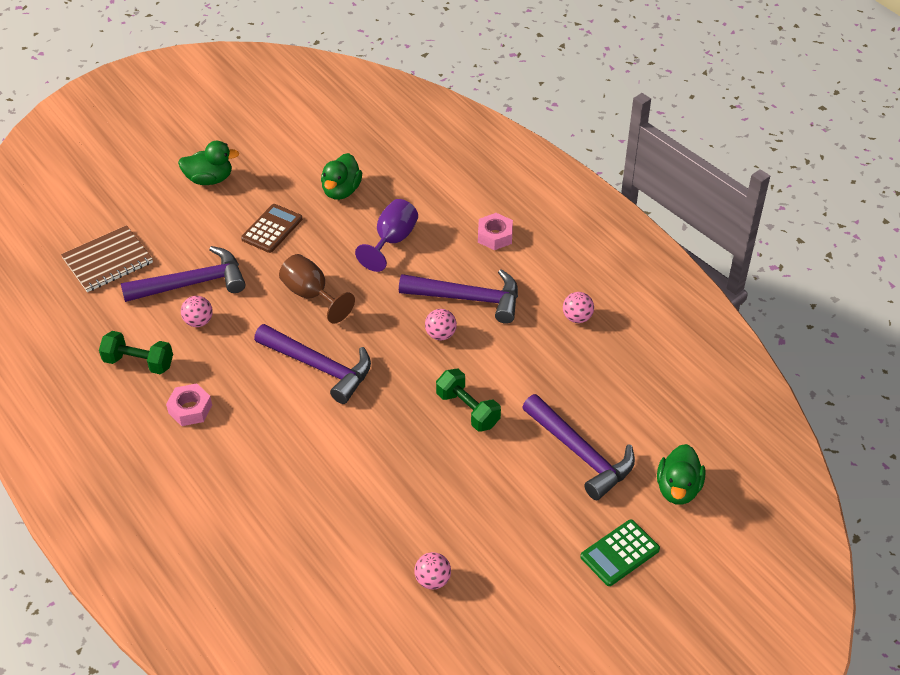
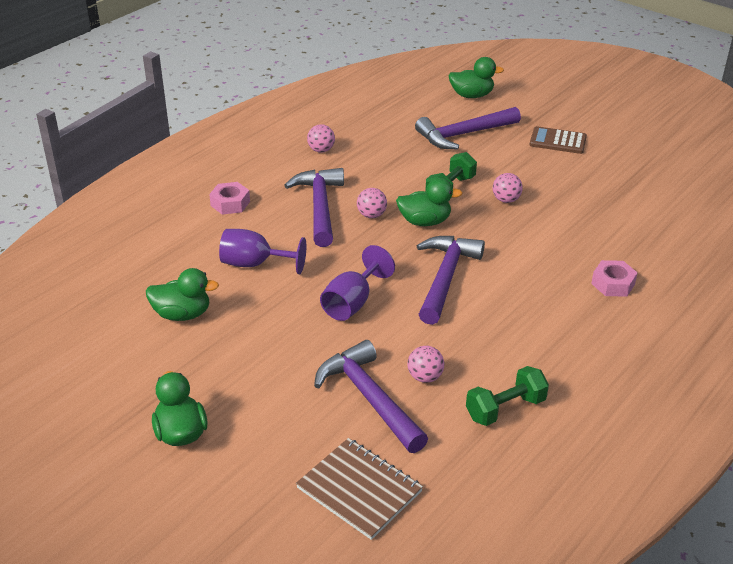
camera: 105 degrees left, 10 degrees down
(139, 362) = (505, 408): green dumbbell -> green dumbbell turned 60 degrees clockwise
(190, 409) = (543, 351): pink nut -> pink nut (613, 284)
(272, 229) = (260, 355): brown calculator -> brown calculator (558, 141)
(311, 295) = (352, 303): brown goblet -> purple goblet
(415, 373) = (425, 222): none -> green duck
(432, 580) = (622, 181): pink ball -> pink ball (506, 200)
(580, 453) = (464, 134): purple hammer -> purple hammer turned 150 degrees counterclockwise
(620, 553) = (541, 112): green calculator -> none

